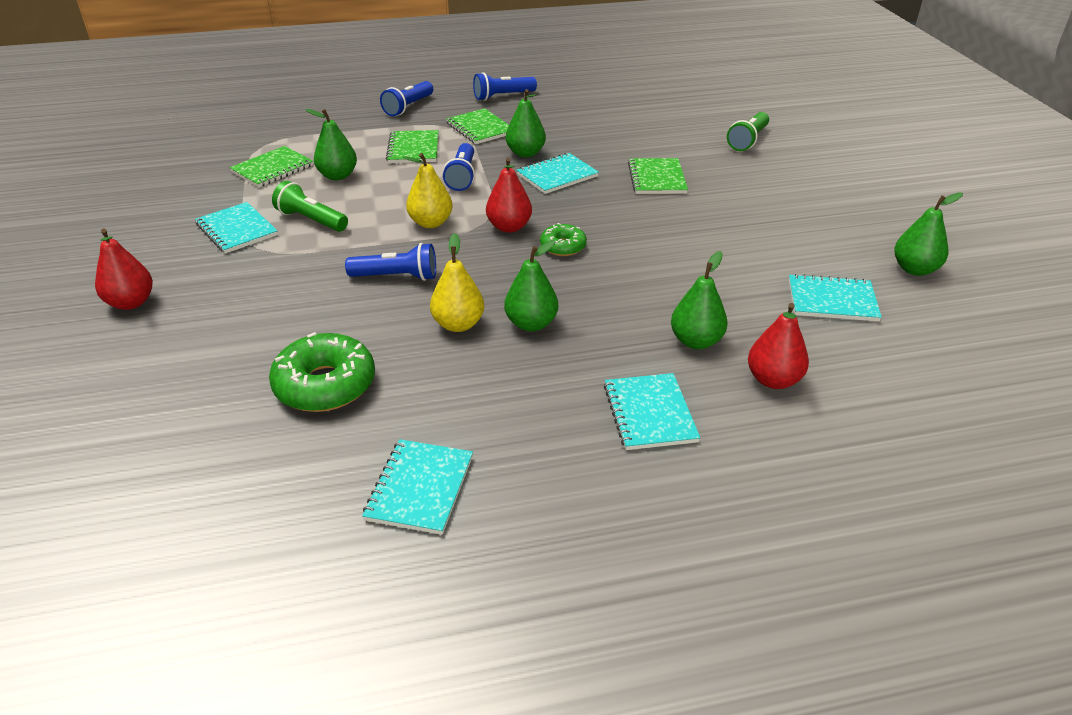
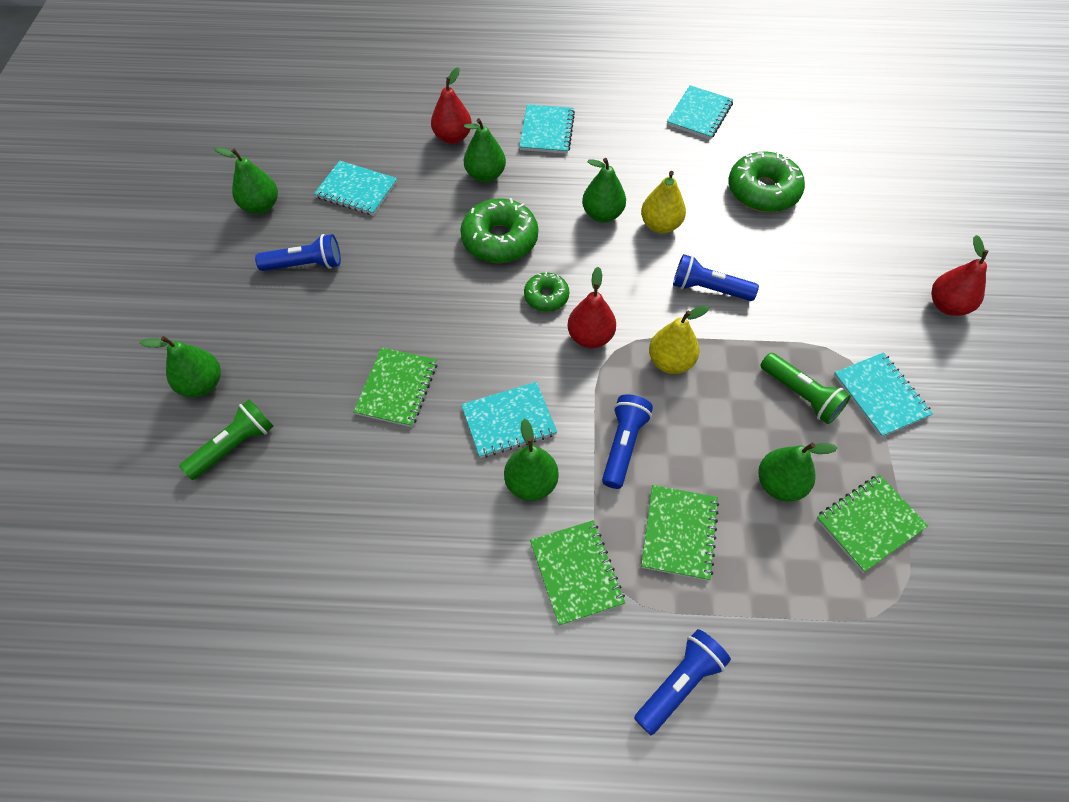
camera: 165 degrees left, 20 degrees up
(502, 96) = (515, 686): blue flashlight -> blue flashlight (305, 264)
(636, 282) = (500, 240): none -> green donut
(807, 160) = (202, 384): none -> green pear

